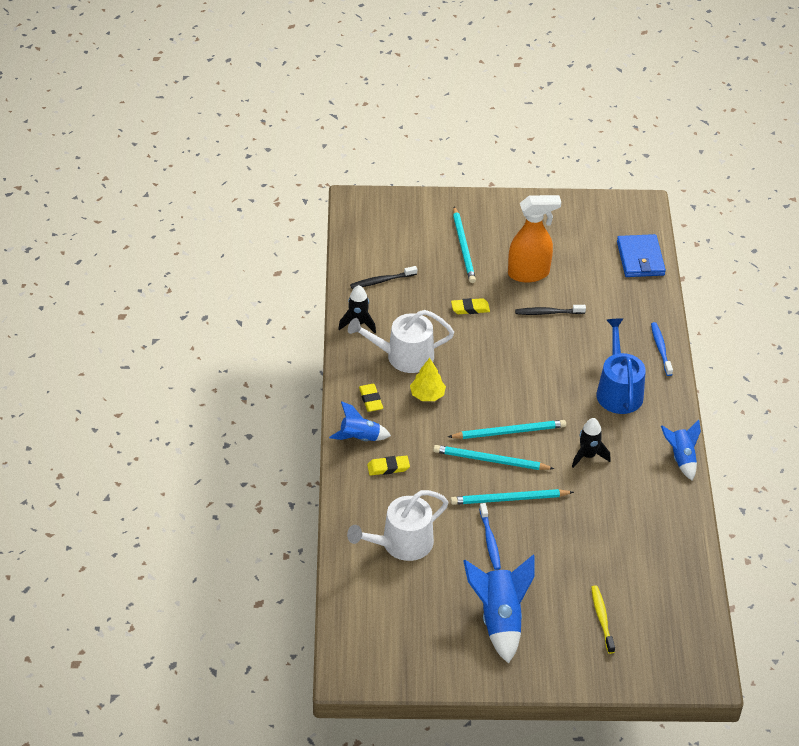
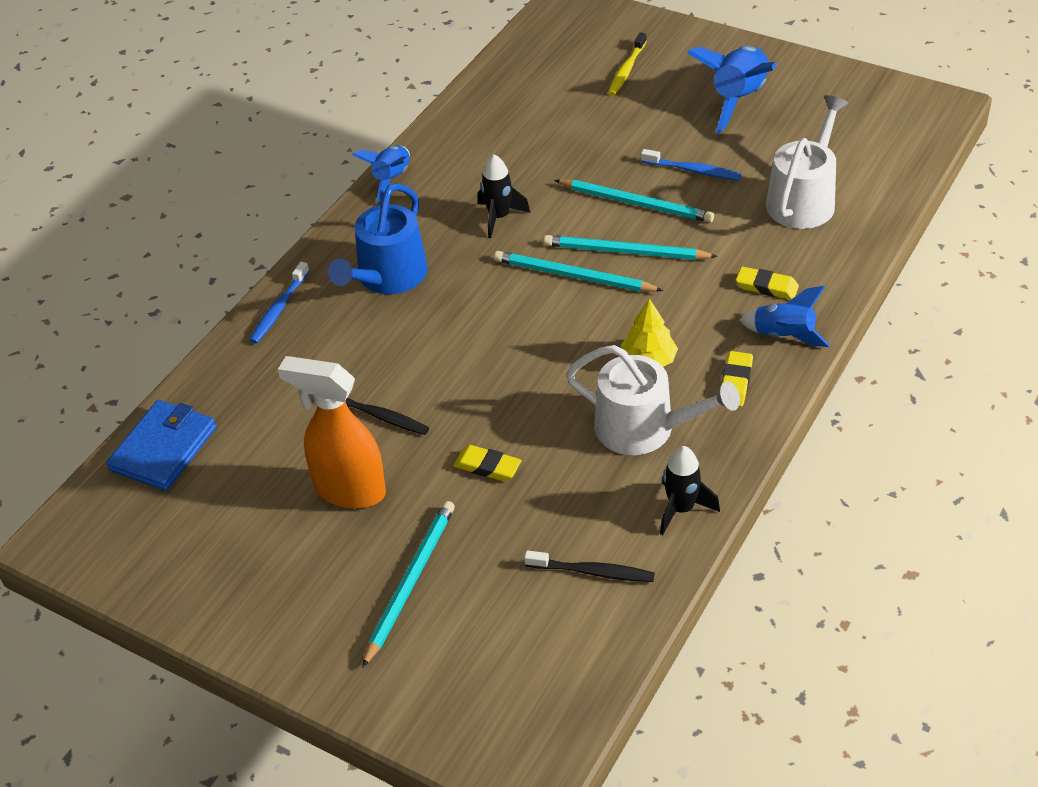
camera: 145 degrees left, 0 degrees up
(402, 543) = (803, 200): white watering can -> white watering can turned 60 degrees counterclockwise
(490, 460) = (625, 252): turquoise pencil -> turquoise pencil turned 150 degrees clockwise
(490, 541) = (693, 170): blue toothbrush -> blue toothbrush turned 90 degrees clockwise

